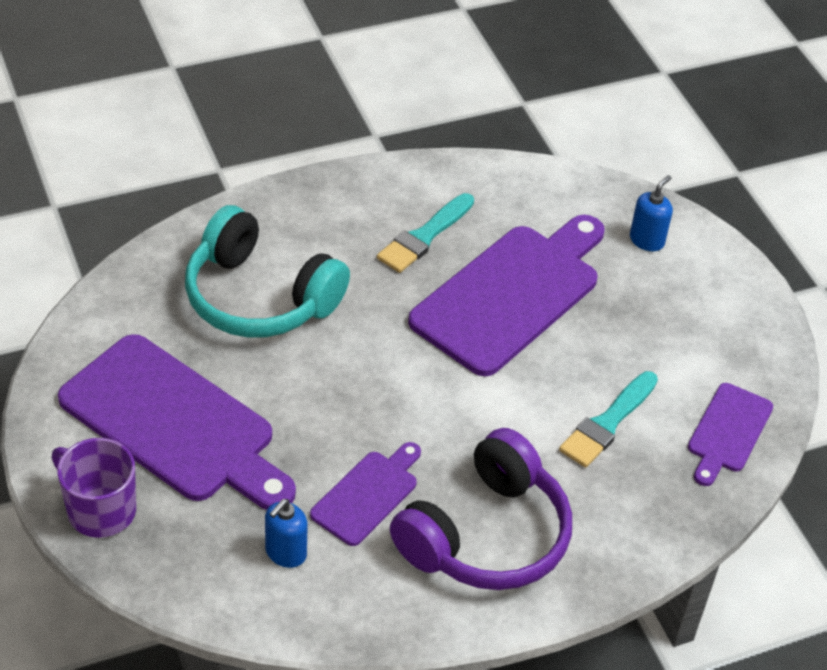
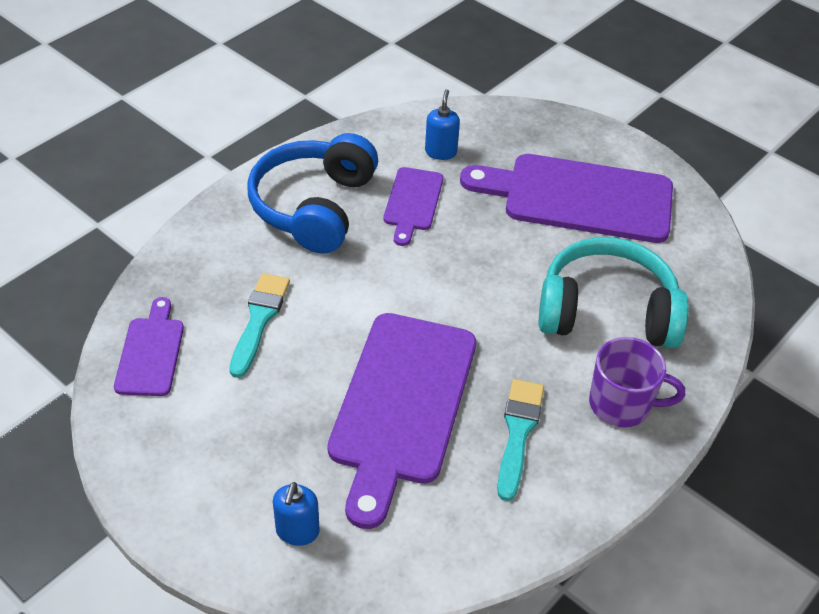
camera: 155 degrees right, 0 degrees up
(100, 510) = (574, 134): purple mug -> purple mug (621, 404)
(486, 535) = (314, 207): purple headphones -> blue headphones

